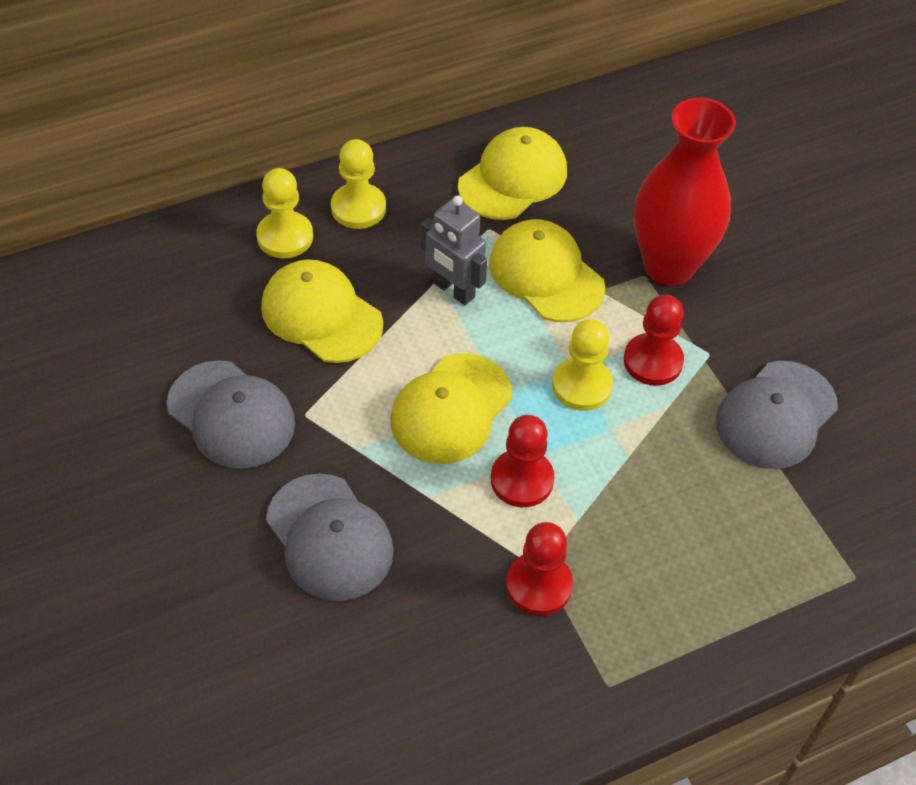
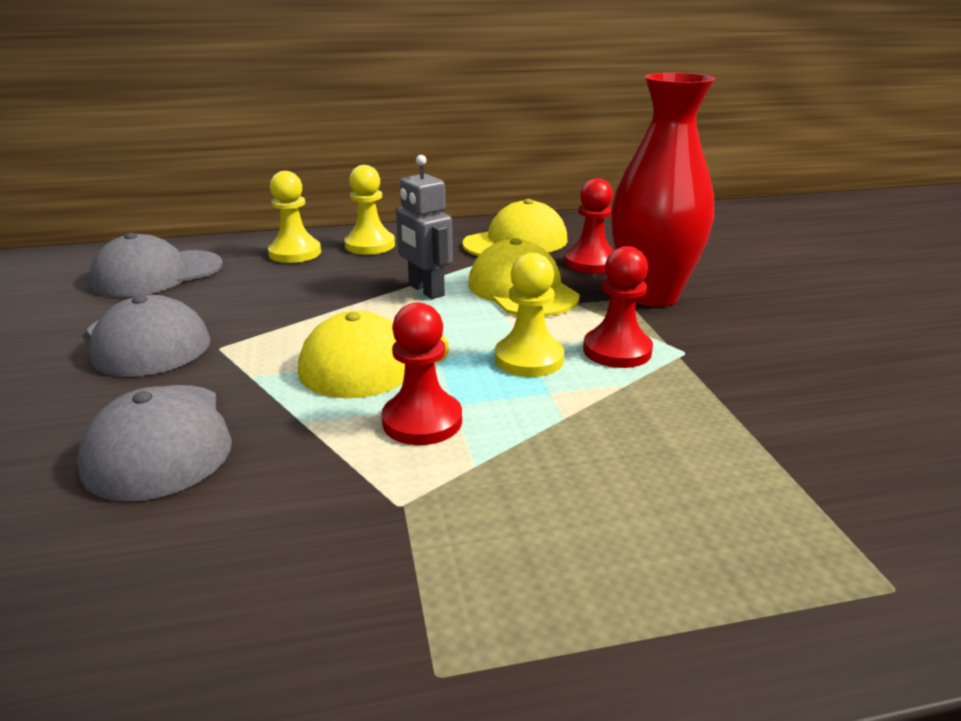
camera: 15 degrees right, 25 degrees down
(321, 315) = (290, 293): yellow cap -> none
(539, 585) = (389, 524): red pawn -> red pawn (591, 263)
(776, 415) = (764, 405): grey cap -> grey cap (157, 274)

